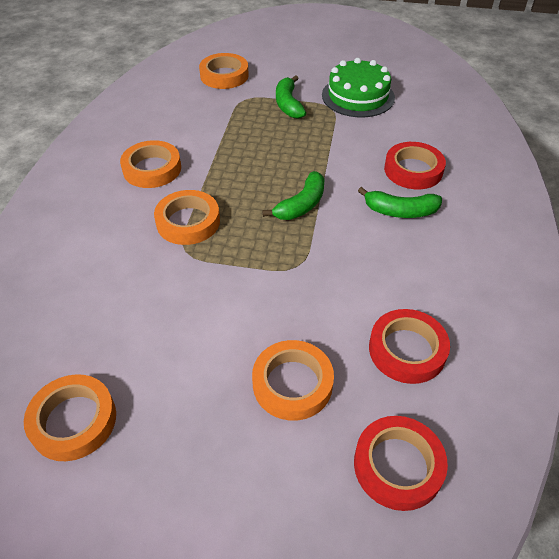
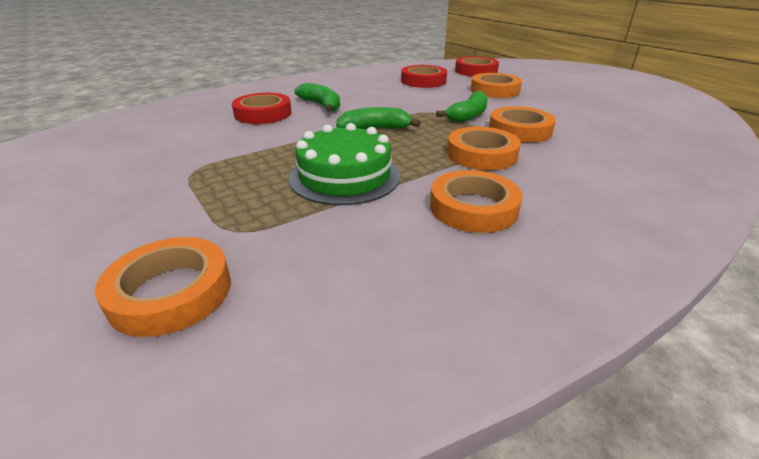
camera: 135 degrees left, 15 degrees down
(73, 421) = (638, 115): orange tape -> orange tape (520, 130)
(288, 104) = (213, 195): green banana -> green banana (468, 115)
(358, 96) = (146, 167): green cake -> green cake (345, 176)

